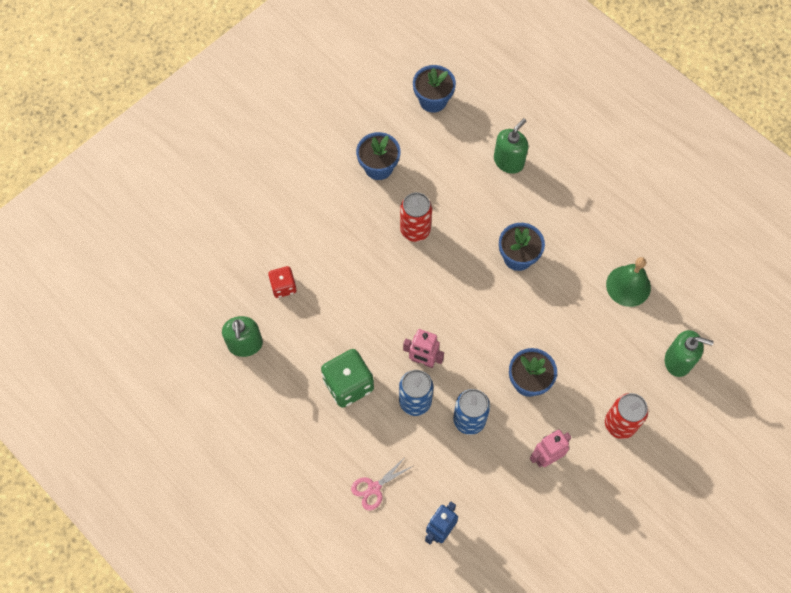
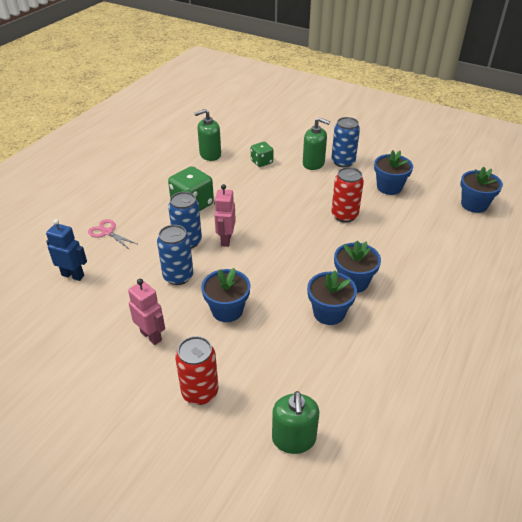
camera: 75 degrees right, 25 degrees down
(283, 286) = (262, 162): red dice -> green dice
(313, 196) = (343, 162): none -> blue can
(508, 161) = (449, 259): green soap dispenser -> green soap dispenser (313, 163)
(553, 292) = (329, 313): none -> blue flower pot
(628, 286) = (366, 374): green bell -> none

